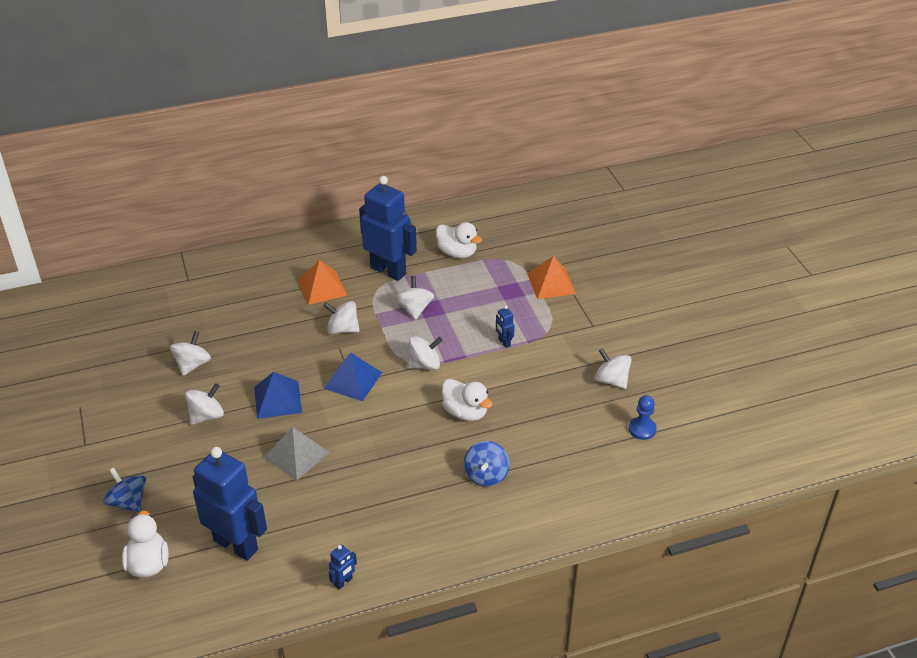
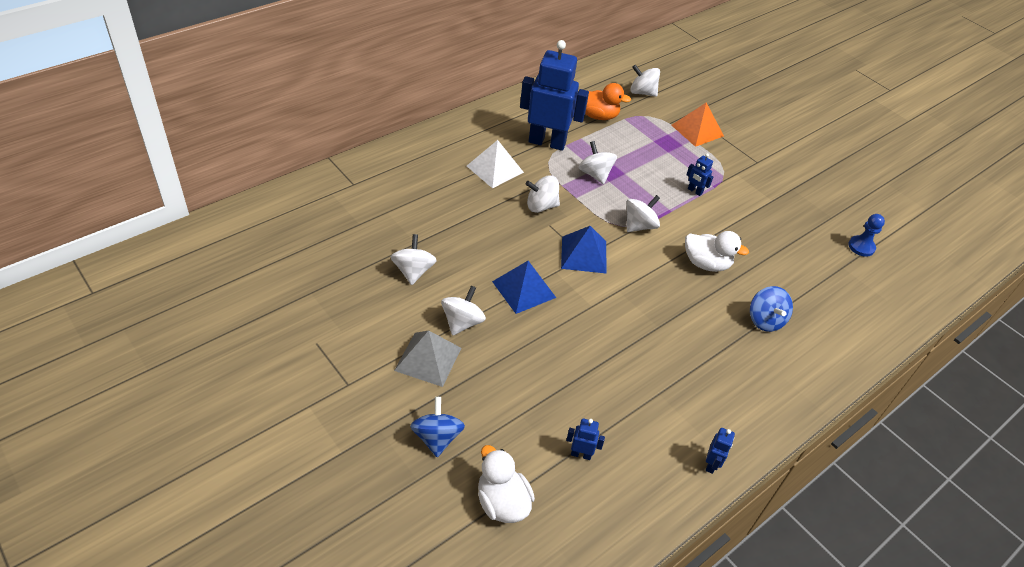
camera: 25 degrees left, 5 degrees up
(128, 502) = (437, 437): blue spinning top -> blue spinning top turned 60 degrees clockwise
(236, 545) = (581, 454): blue robot -> blue robot, size x0.40
(296, 455) = (579, 342): grey pyramid -> grey pyramid (428, 359)
(322, 287) = (495, 169): orange pyramid -> white pyramid
(457, 253) = (598, 116): white duck -> orange duck
(611, 380) = (806, 208): white spinning top -> white spinning top (642, 92)

